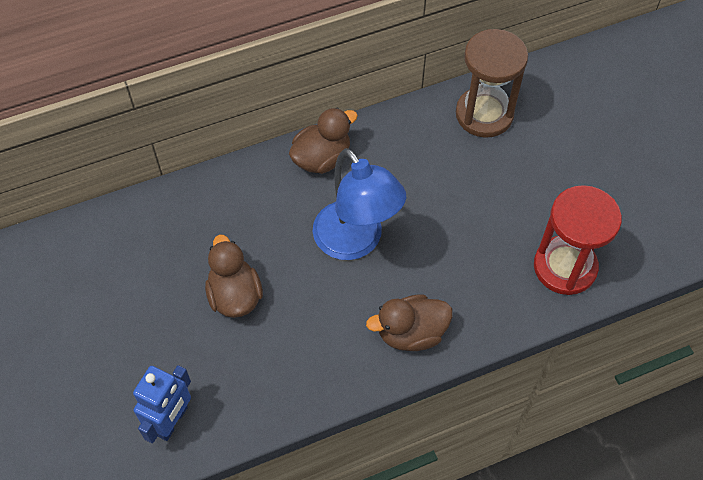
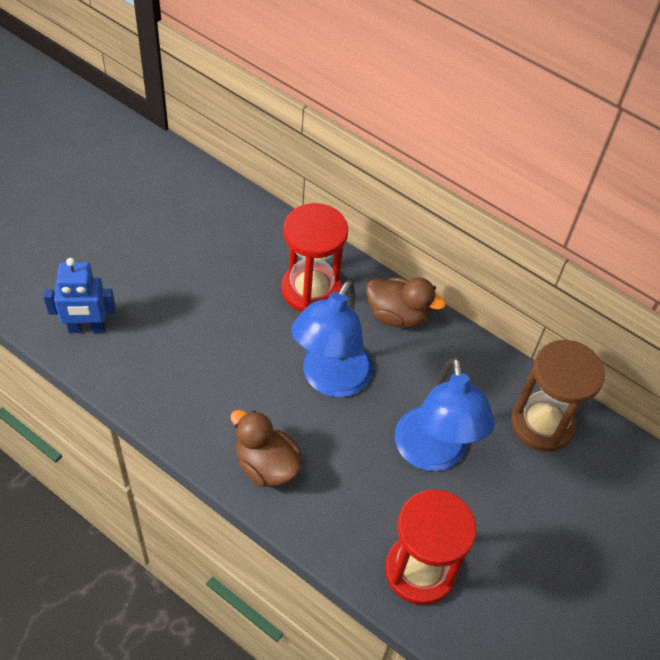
camera: 55 degrees right, 5 degrees down
(235, 295) = (223, 316): brown duck -> none
(252, 210) = (311, 289): none -> red hourglass
(469, 204) = (433, 454): none -> blue lamp

